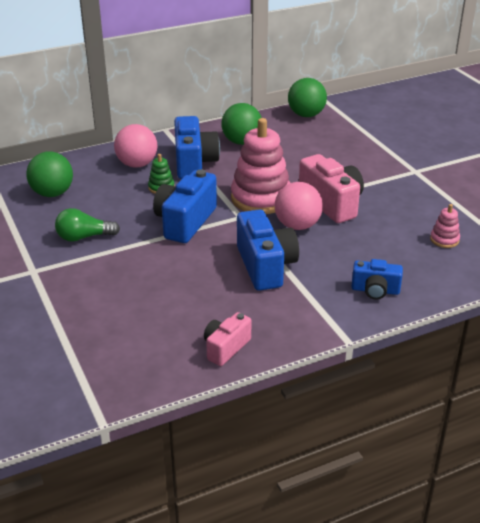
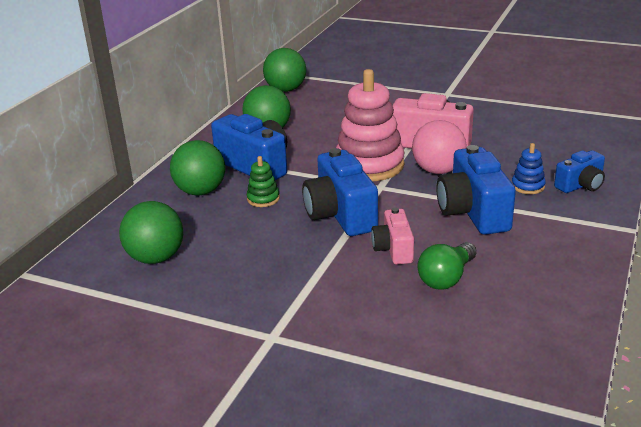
camera: 40 degrees left, 5 degrees down
(84, 237) = (267, 278): green light bulb -> green light bulb (446, 278)
(137, 164) = (201, 191): pink ball -> green ball
(225, 348) = (567, 290): pink camera -> pink camera (393, 249)
(265, 266) = (473, 212): blue camera -> blue camera turned 135 degrees counterclockwise
(336, 270) = (528, 186): none -> blue stacking toy
(444, 240) = (555, 129): pink stacking toy -> none

